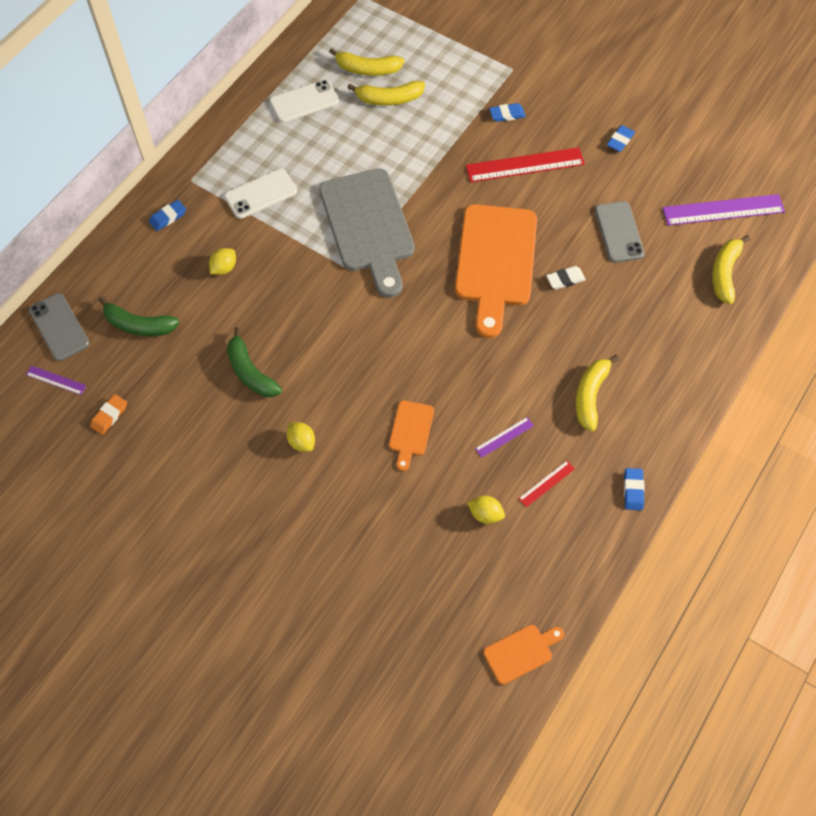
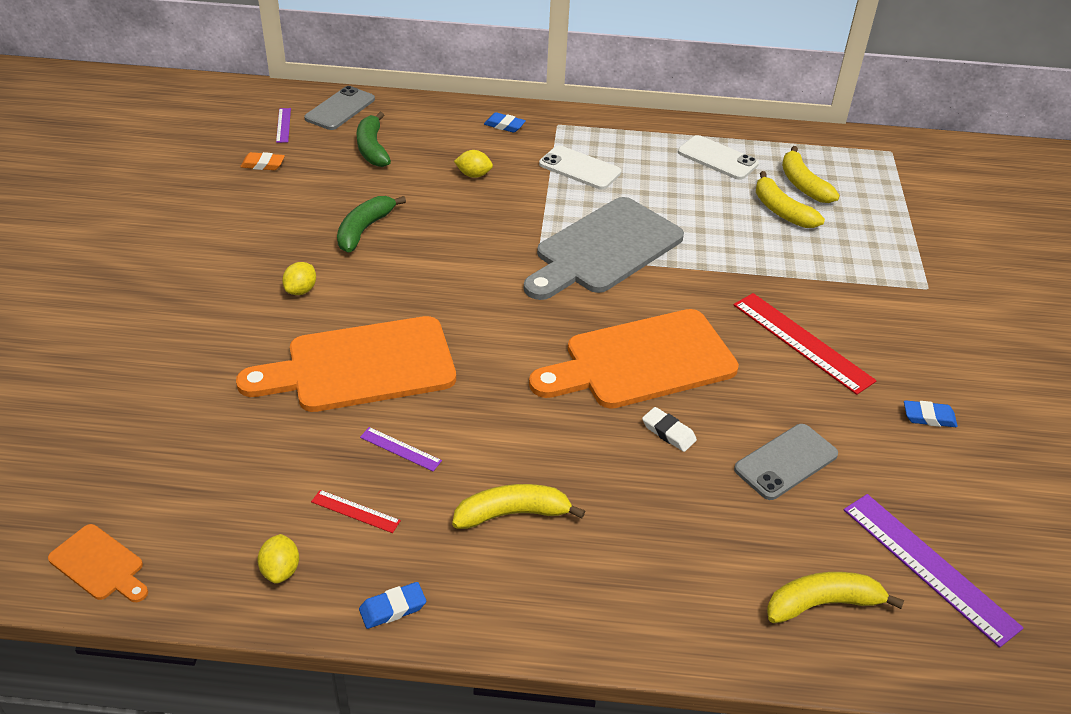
camera: 60 degrees right, 20 degrees down
(410, 431) = (361, 366): orange cutting board -> orange cutting board, size x2.20
(485, 514) = (282, 467): yellow lemon -> yellow lemon (281, 570)
(507, 114) = (857, 304): blue eraser -> none

